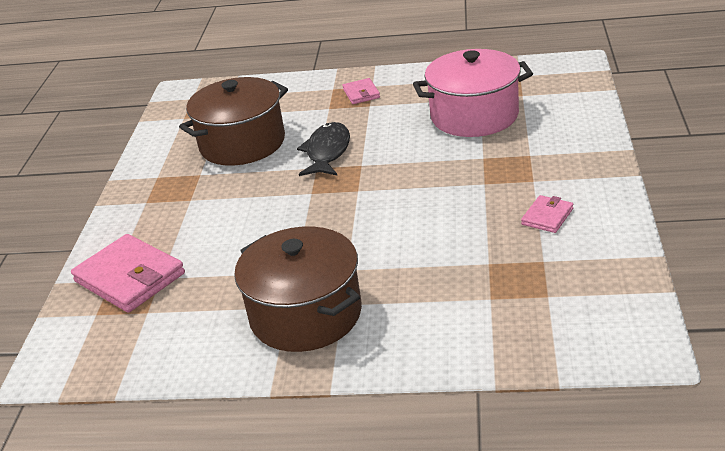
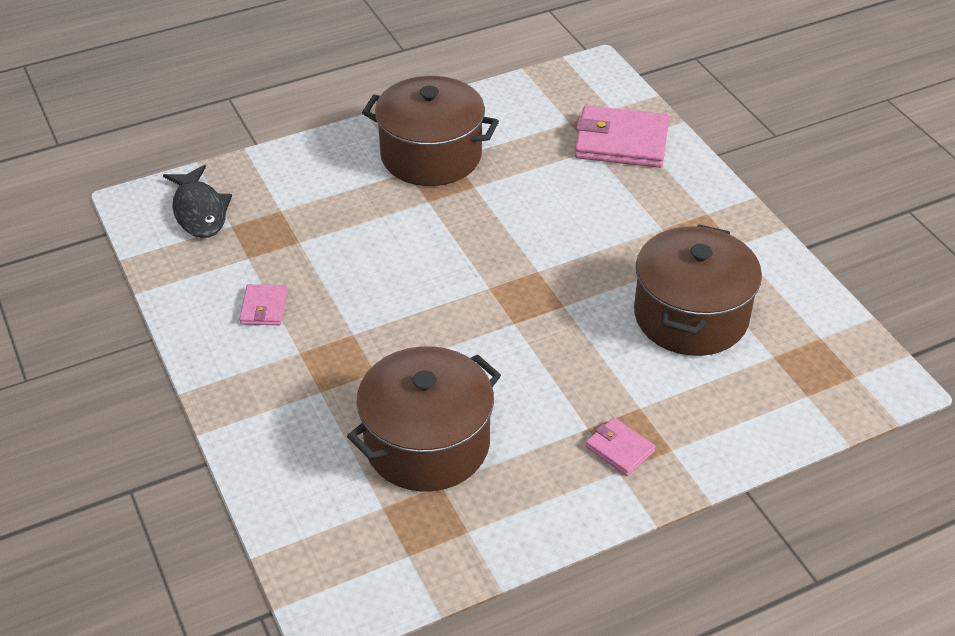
camera: 145 degrees right, 10 degrees up
(327, 152) = (571, 330): black fish -> black fish (199, 211)
(474, 116) = (427, 444): pink pot -> brown pot

